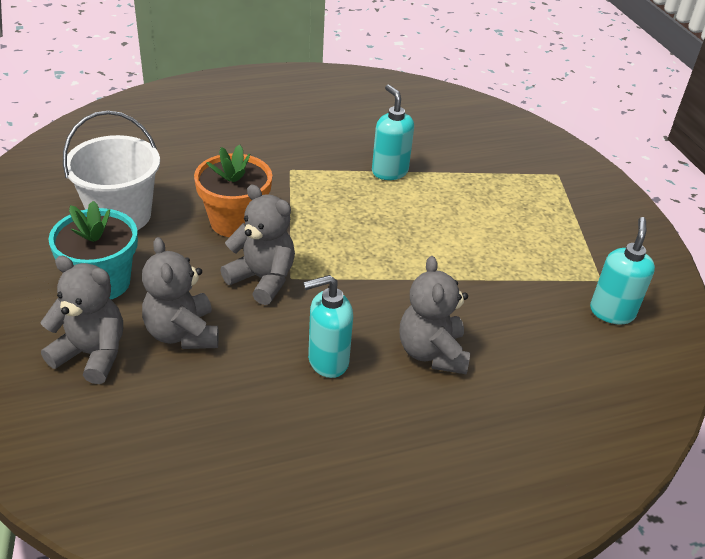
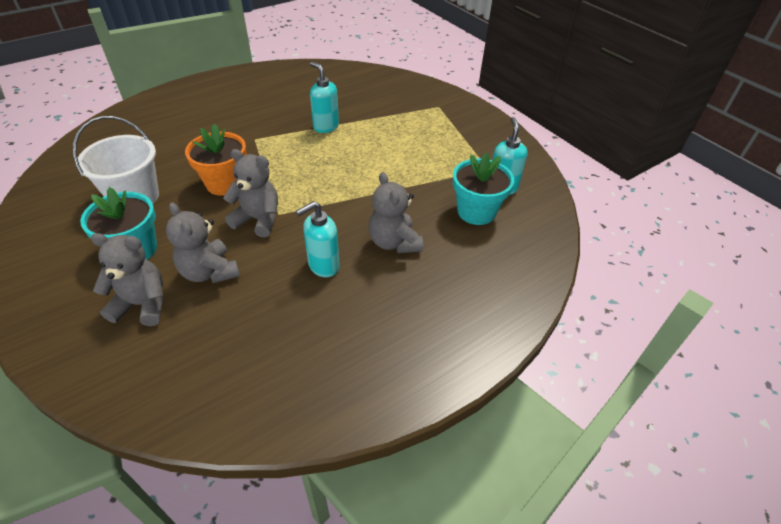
camera: 15 degrees left, 5 degrees up
(562, 337) = (476, 211): none -> turquoise flower pot

